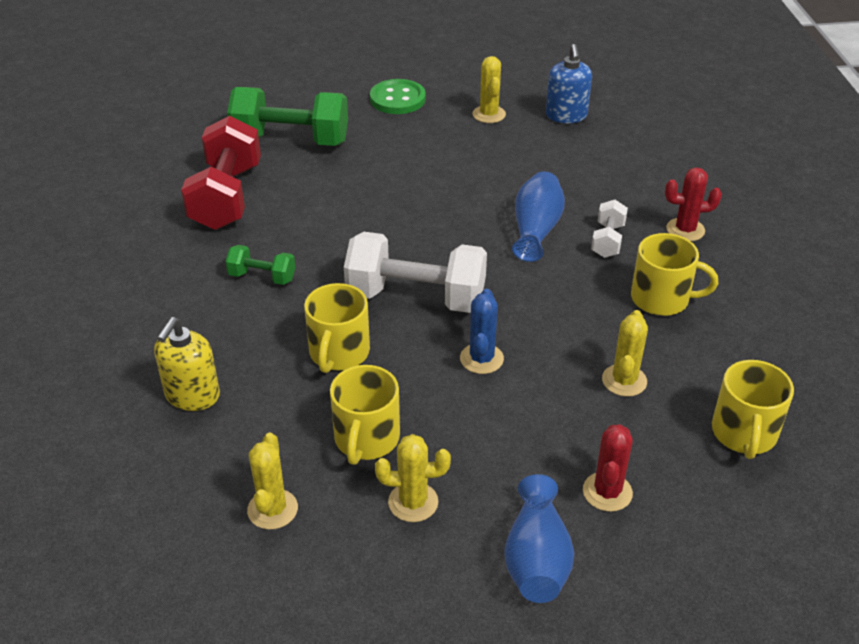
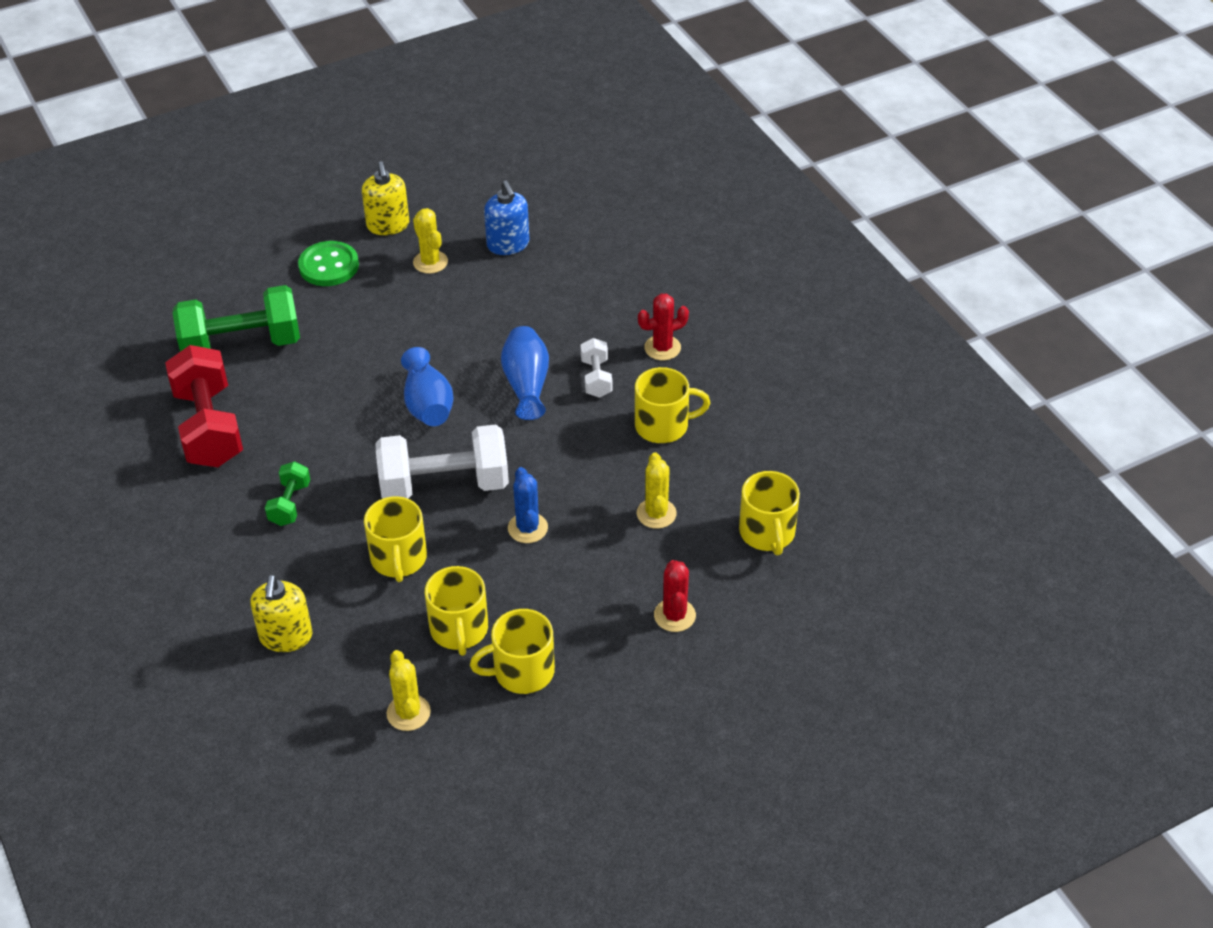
camera: 20 degrees left, 5 degrees up
(262, 277) = (290, 504): green dumbbell -> green dumbbell turned 75 degrees counterclockwise
(413, 502) = (522, 671): yellow cactus -> yellow mug
(464, 80) = (388, 225): none -> yellow soap dispenser
(536, 559) = (638, 686): blue vase -> blue vase (428, 404)

